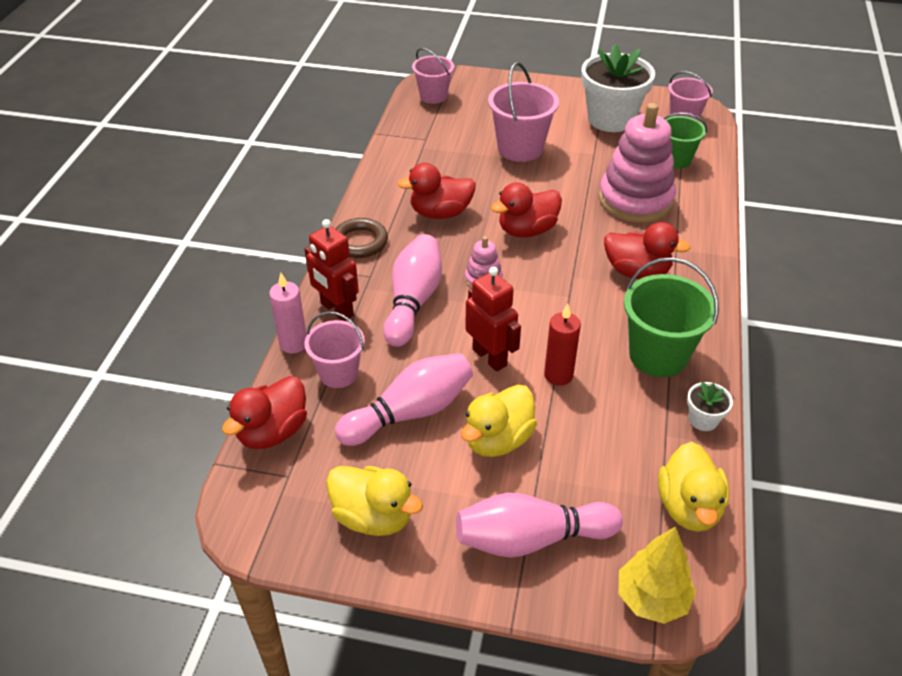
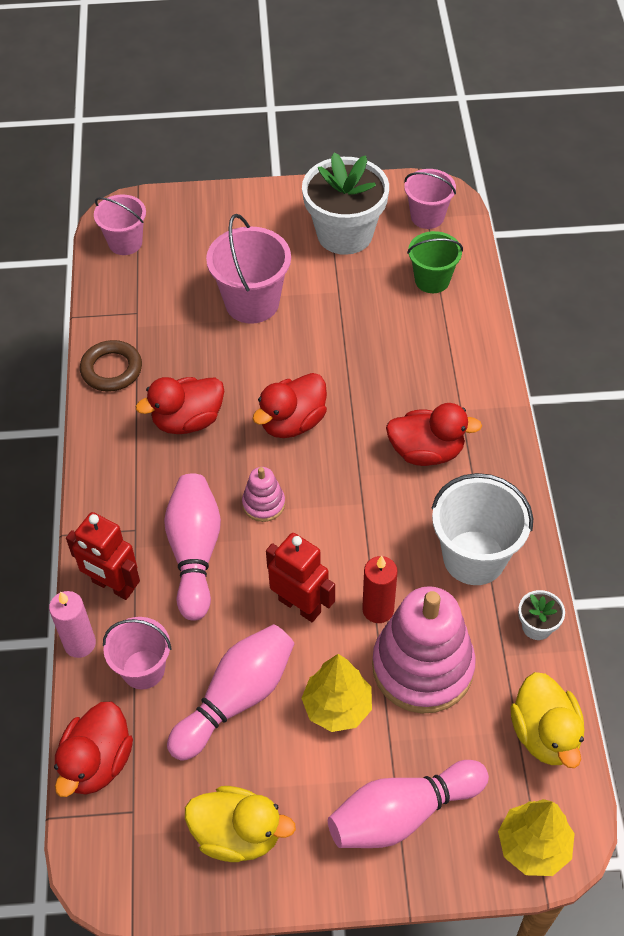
camera: 15 degrees left, 10 degrees up
(360, 242) = (108, 485): brown ring -> brown ring (111, 369)
(498, 440) = (337, 707): yellow duck -> yellow tree
(635, 200) = (401, 350): pink stacking toy -> pink stacking toy (422, 667)
(658, 355) = (474, 558): green bucket -> white bucket

